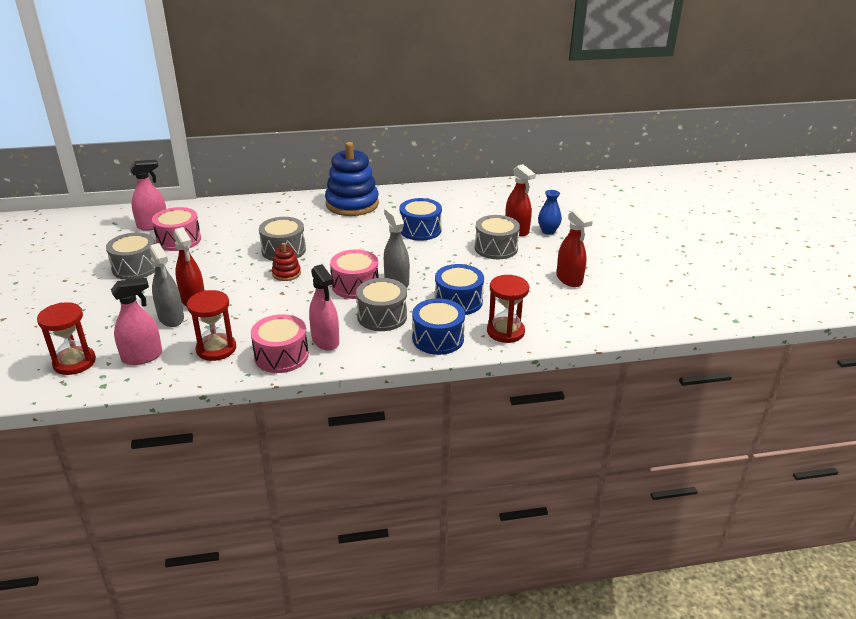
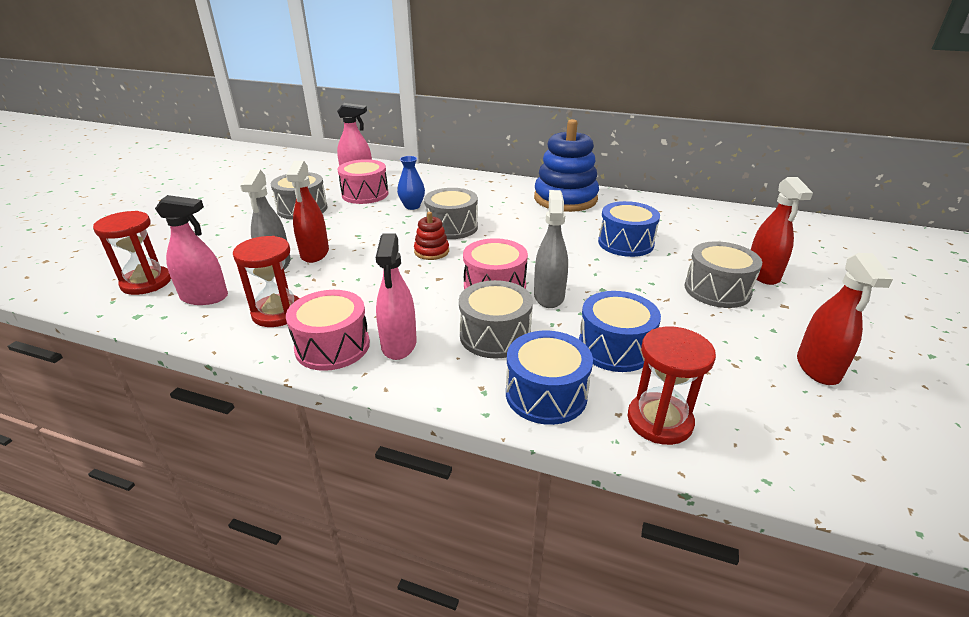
camera: 30 degrees right, 0 degrees up
(548, 231) = (812, 287): blue vase -> blue vase (412, 206)

